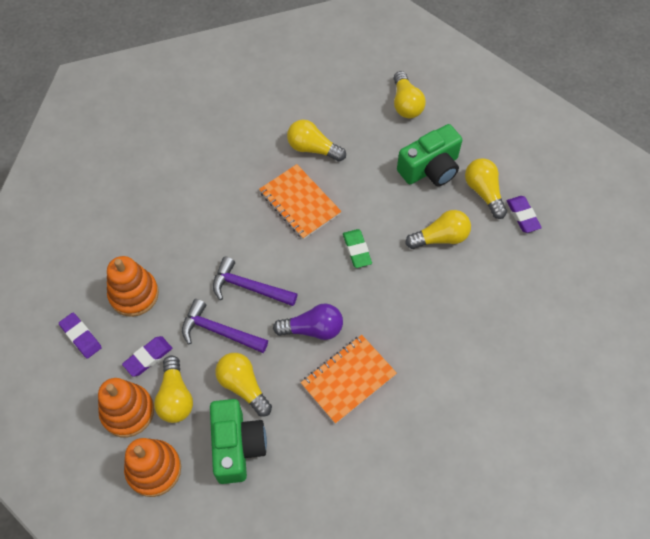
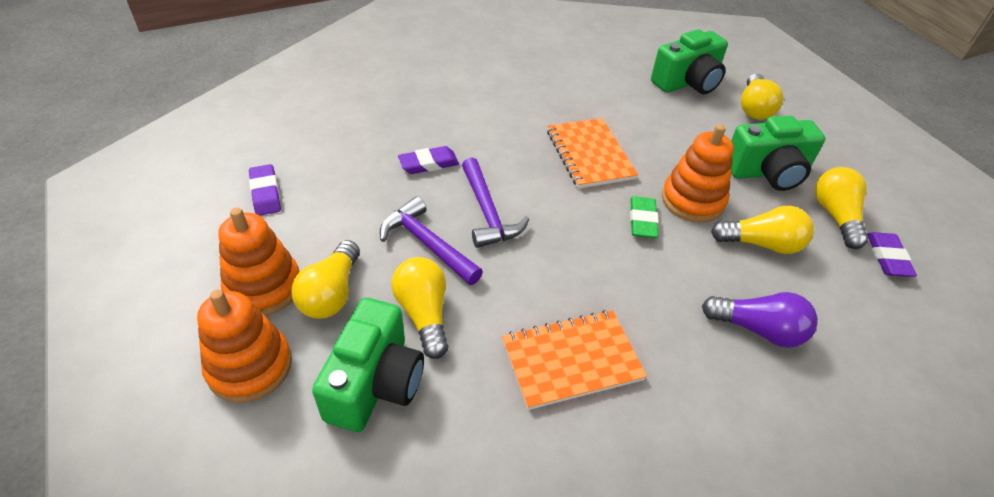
camera: 20 degrees right, 15 degrees down
(134, 294) = (351, 175): orange stacking toy -> orange stacking toy (692, 200)
(148, 357) = (326, 240): purple eraser -> purple eraser (429, 164)
(248, 287) = (488, 213): purple hammer -> purple hammer turned 150 degrees counterclockwise
(313, 148) = (627, 114): yellow light bulb -> none
(313, 329) = (548, 283): purple light bulb -> purple light bulb (758, 329)
(348, 94) = (687, 82): none -> green camera

